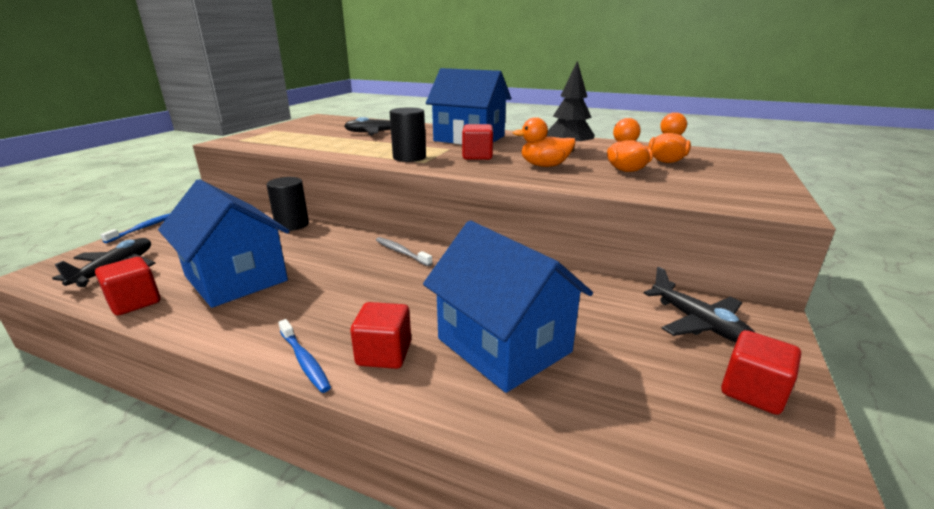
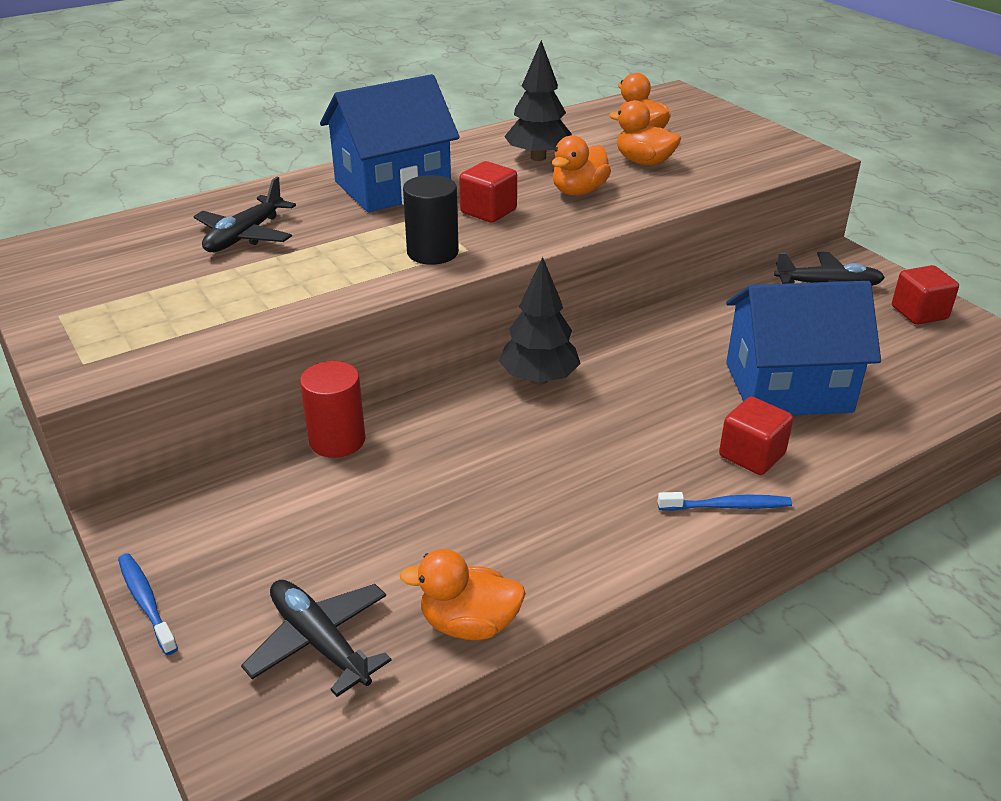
camera: 55 degrees left, 10 degrees up
(135, 302) = (469, 624): red cube -> orange duck
(236, 278) = (481, 523): blue house -> none
(292, 225) = (337, 440): black cylinder -> red cylinder
(401, 252) = (539, 379): grey toothbrush -> black tree

